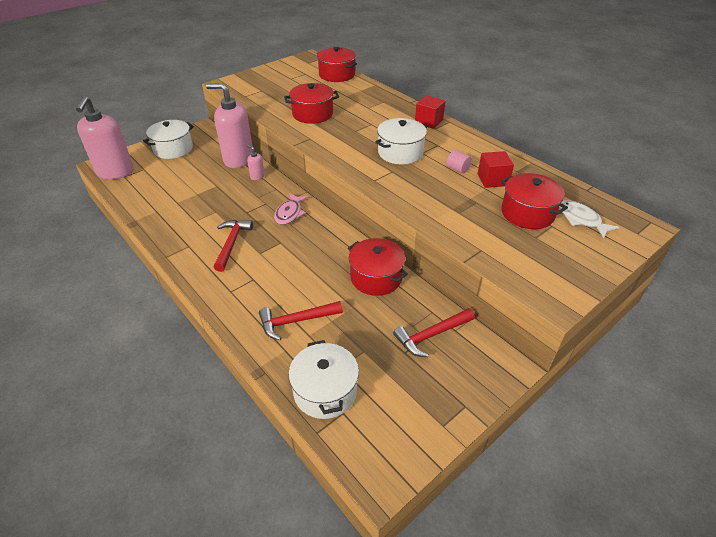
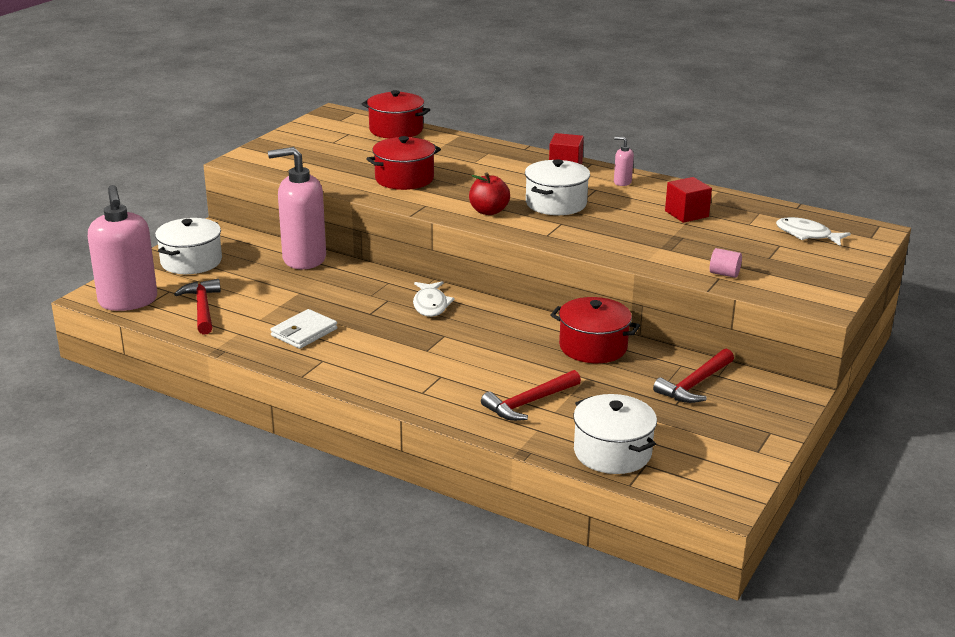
camera: 20 degrees left, 15 degrees down
(195, 219) = (304, 332): none -> white wallet
(232, 243) = (380, 348): red hammer -> red hammer (202, 308)
(257, 176) = (349, 273): pink soap dispenser -> pink soap dispenser (622, 182)
(289, 213) = (430, 305): pink fish -> white fish
(348, 151) = (488, 211): none -> red apple
(457, 169) = (638, 209): pink cylinder -> pink cylinder (724, 274)
(527, 213) = (746, 238): red pot -> none

